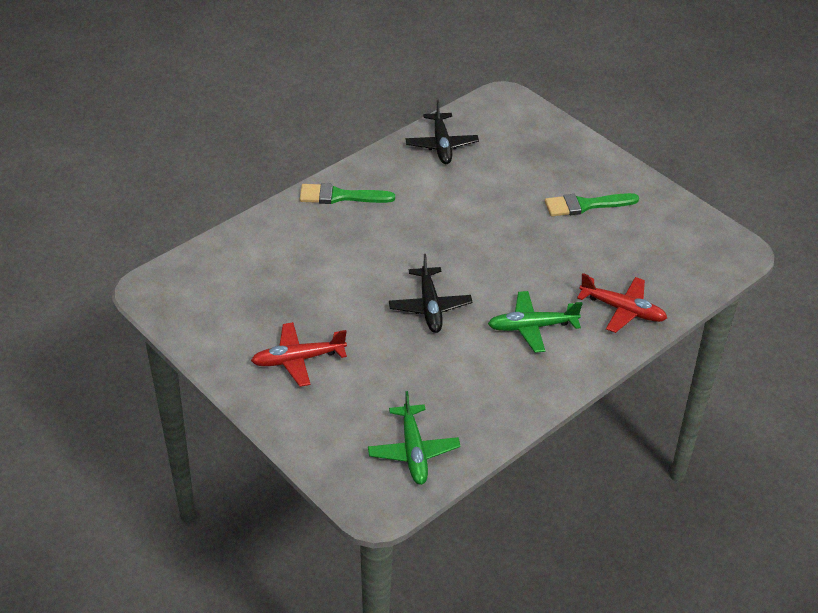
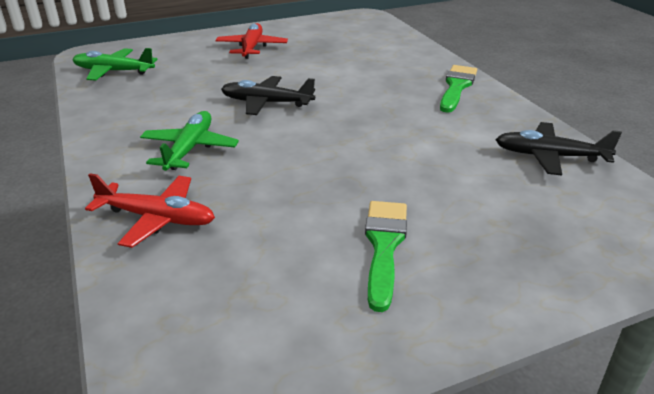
camera: 110 degrees right, 10 degrees down
(622, 309) = (156, 218): red plane -> red plane turned 120 degrees counterclockwise

